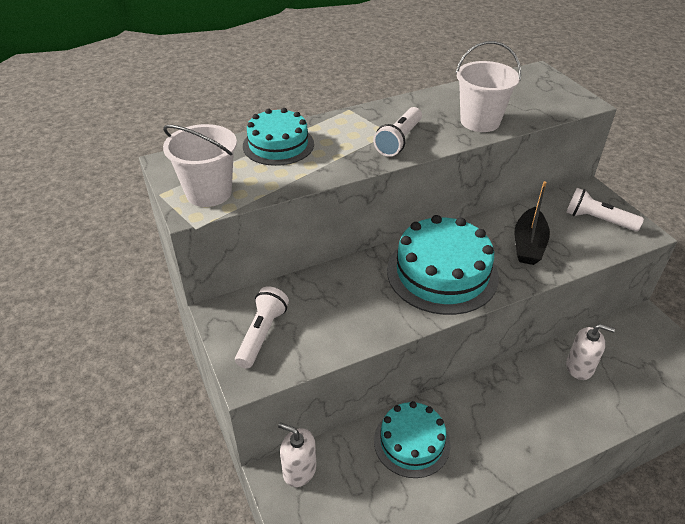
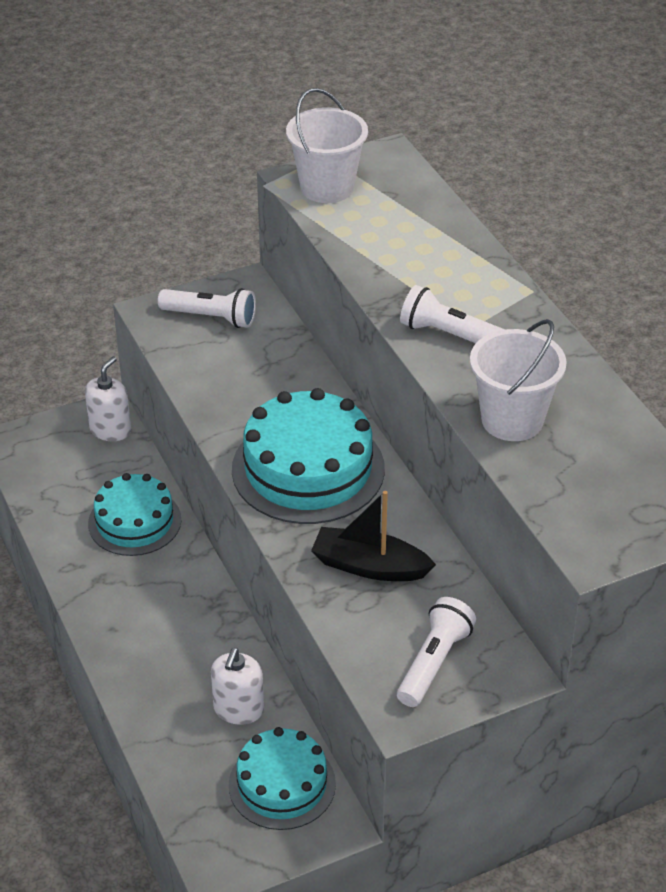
camera: 90 degrees right, 0 degrees up
(278, 145) = (432, 232): turquoise cake -> turquoise cake (282, 784)

